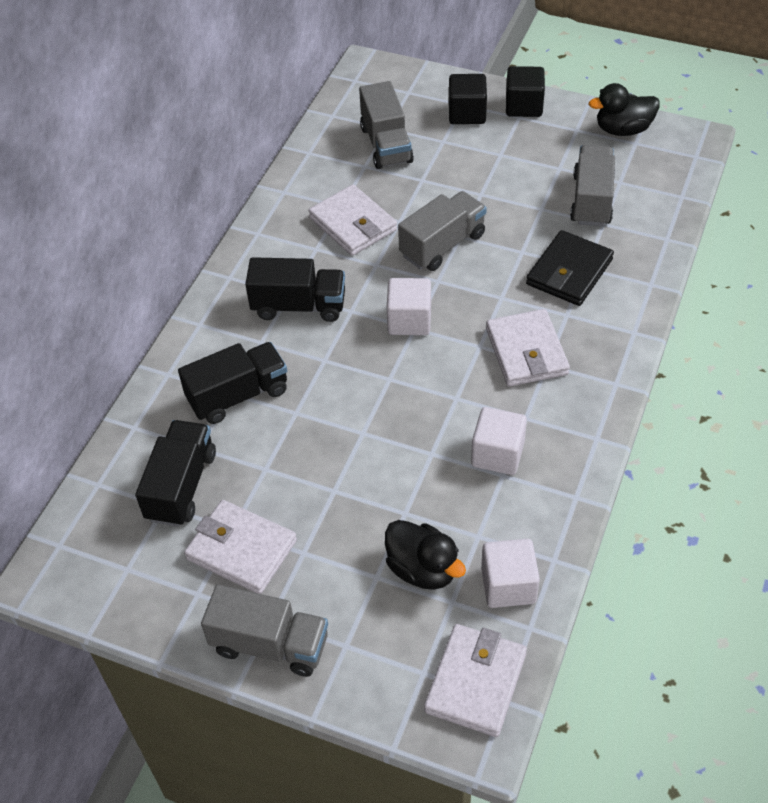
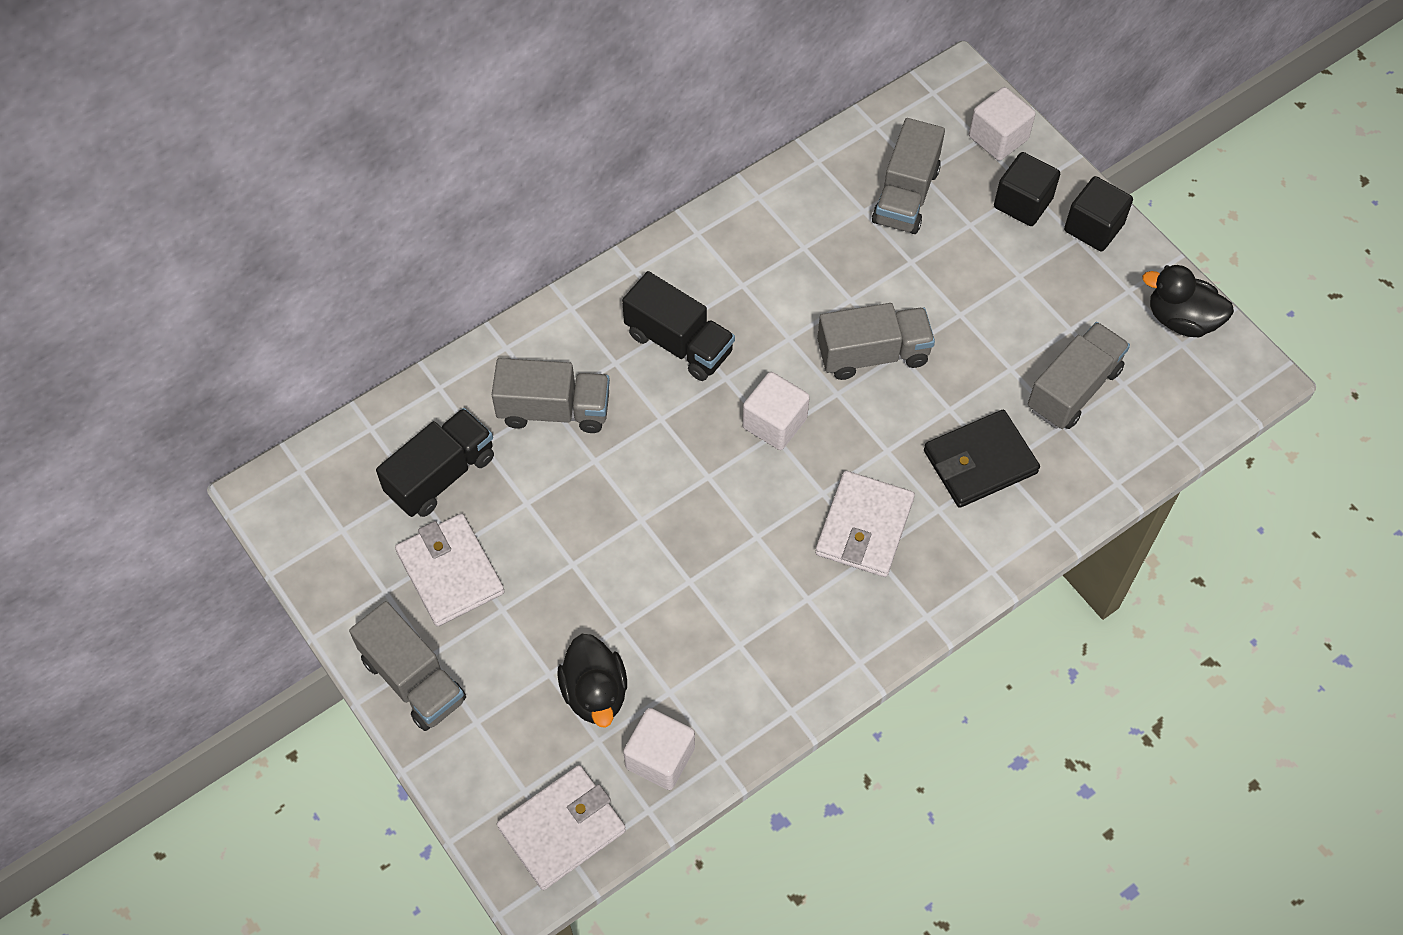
camera: 30 degrees right, 10 degrees up
(238, 395) = (554, 410): black truck -> grey truck
(353, 224) = (800, 276): white wallet -> none
(497, 454) = (751, 620): white cube -> white cube (998, 138)

